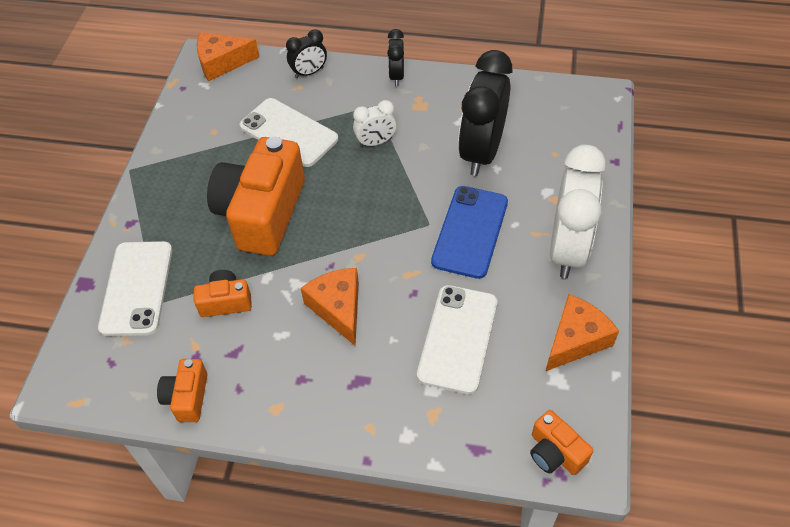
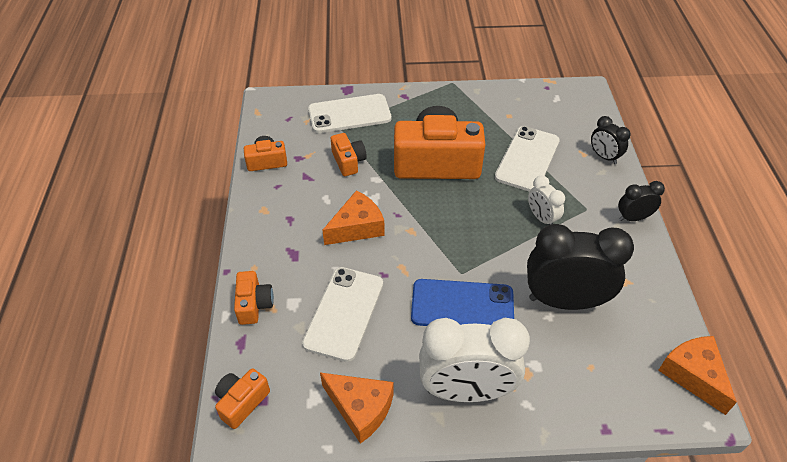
camera: 75 degrees right, 5 degrees down
(222, 63) = (586, 102): orange cheese -> orange cheese (693, 375)
(426, 431) = (254, 304): none -> orange camera
(458, 338) = (344, 313): white phone -> white phone turned 75 degrees counterclockwise

